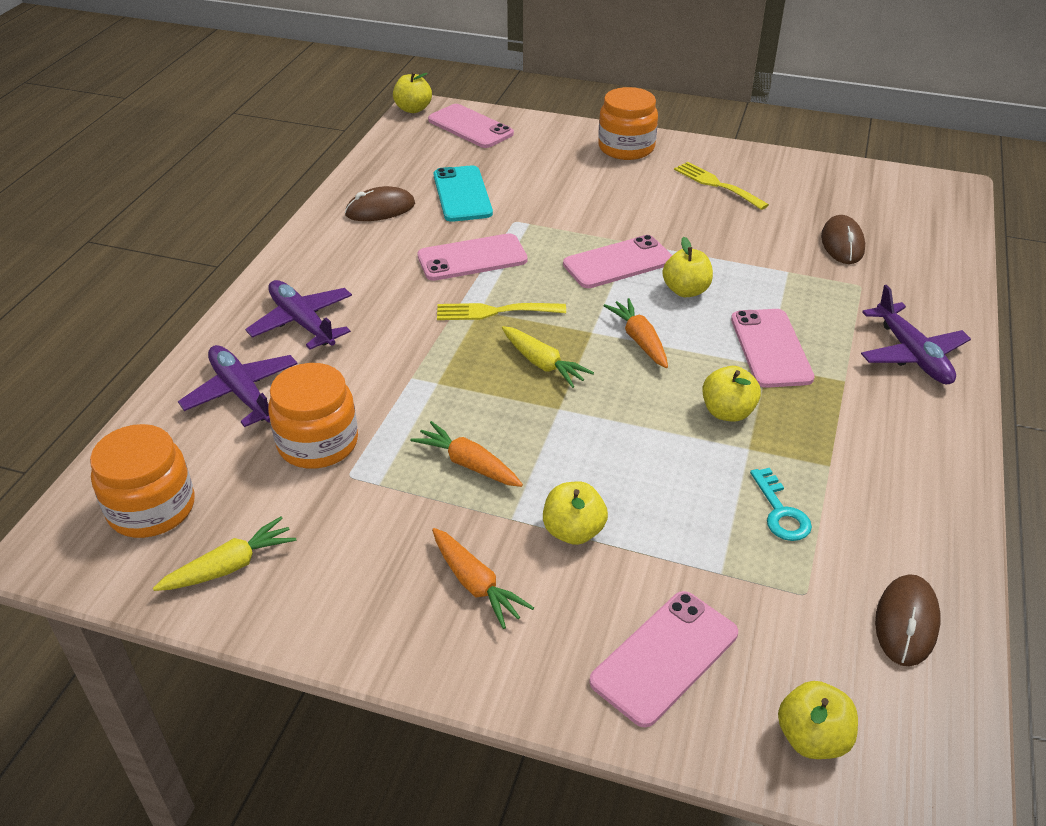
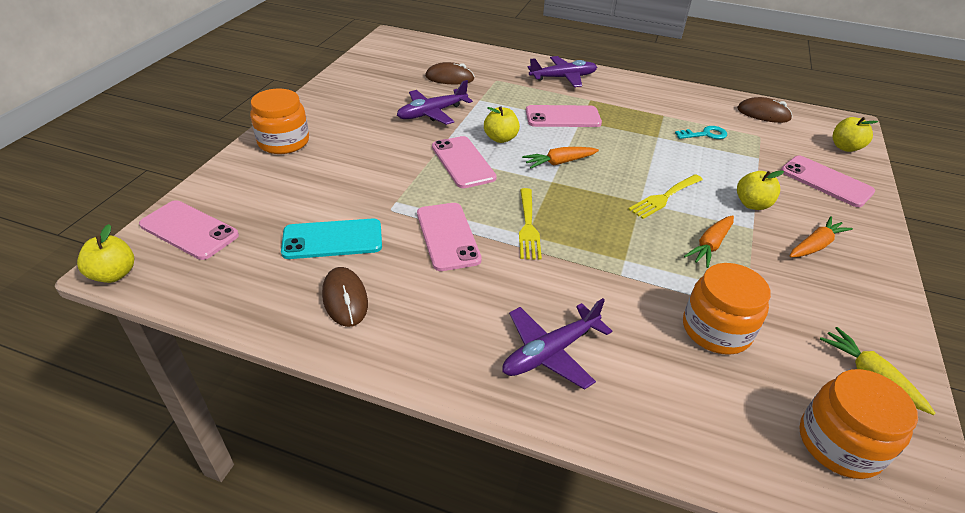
camera: 90 degrees left, 0 degrees up
(242, 393) = (667, 391): purple plane -> purple plane (432, 113)
(470, 127) = (189, 230): pink phone -> pink phone turned 75 degrees clockwise
(542, 364) = (592, 206): yellow carrot -> none
(716, 184) = (361, 110): yellow fork -> yellow fork (664, 197)
(727, 412) = (627, 139): yellow apple -> none

